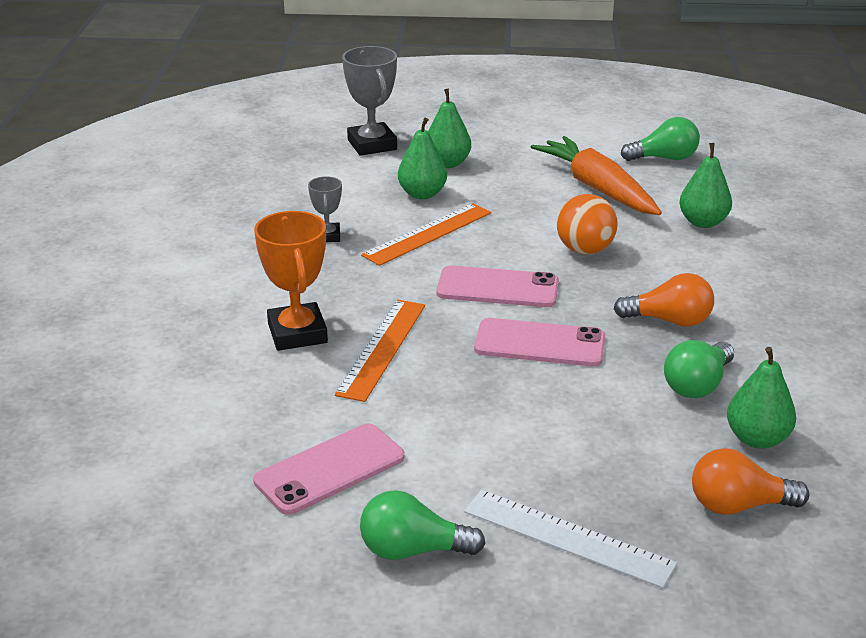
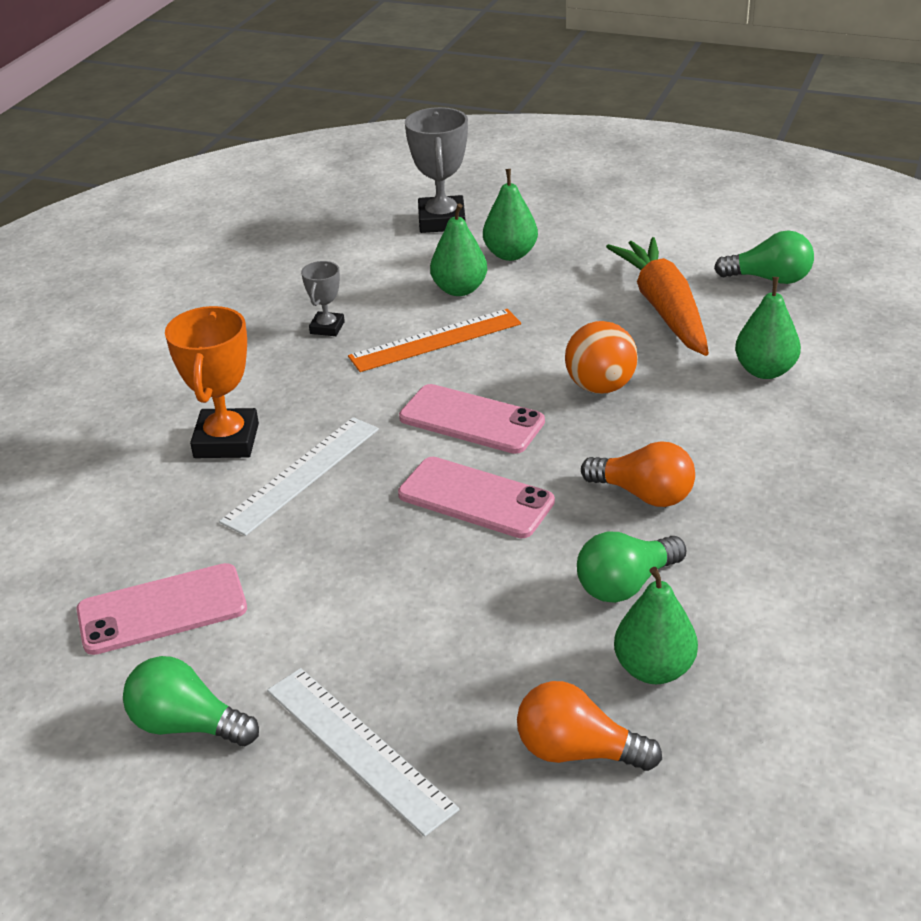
camera: 20 degrees right, 5 degrees up
(382, 348) = (302, 474): orange ruler -> white ruler

